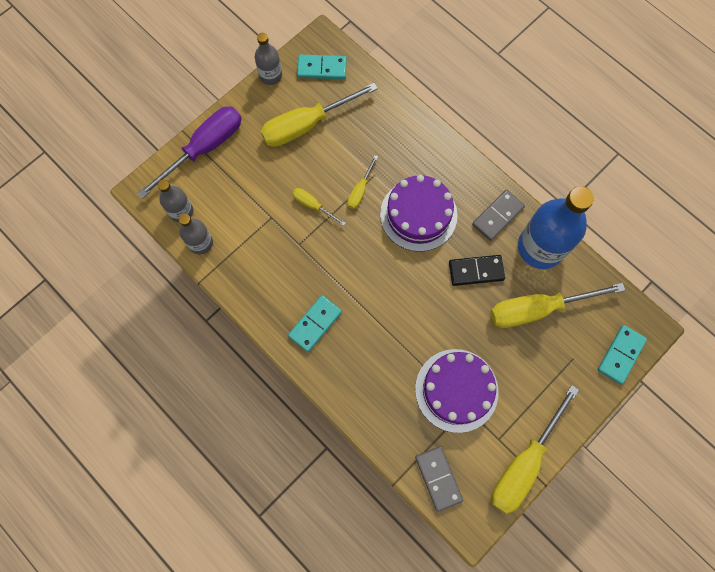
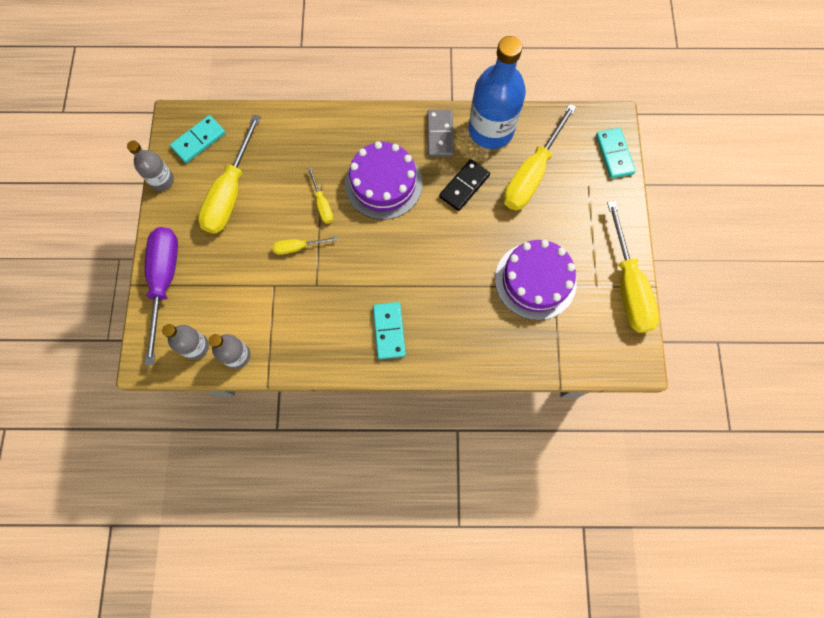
camera: 45 degrees left, 0 degrees up
(438, 478) = (585, 352): grey domino -> none

